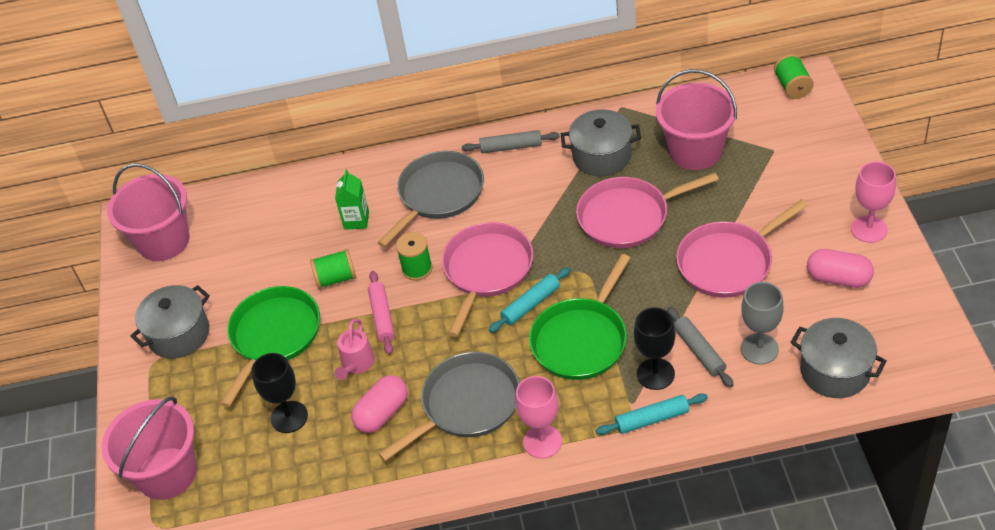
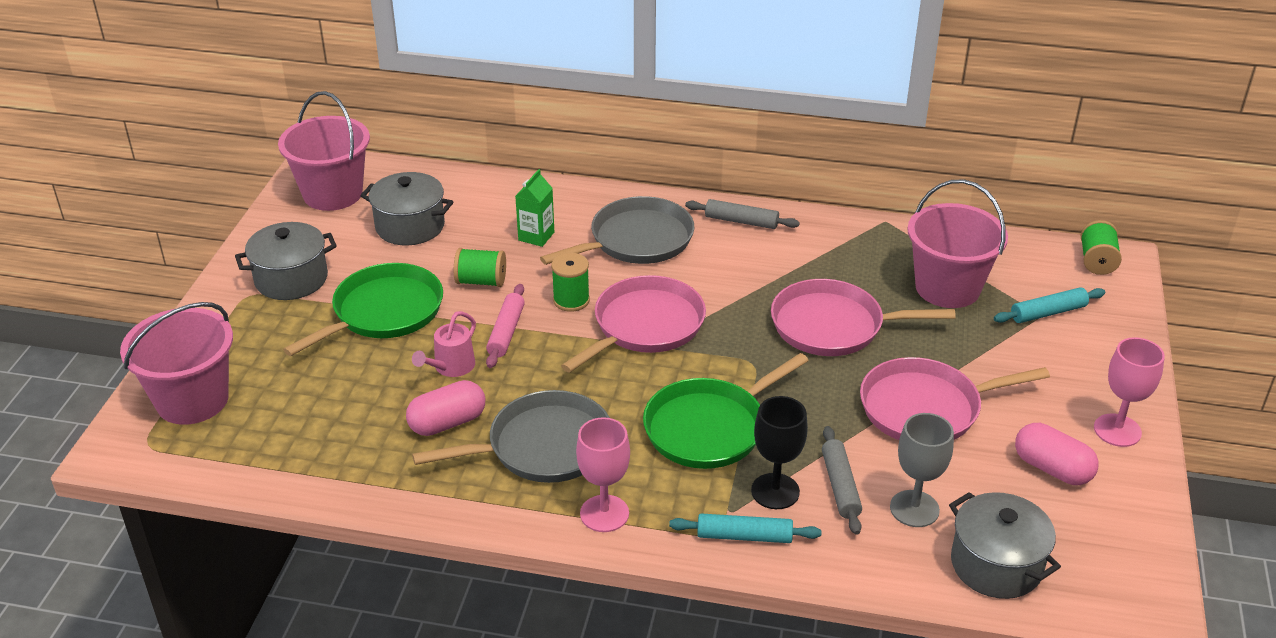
camera: 15 degrees right, 10 degrees down
(289, 417) = (349, 392): black goblet -> none
(531, 304) = (673, 374): turquoise rolling pin -> turquoise rolling pin (1048, 312)
(602, 156) = (836, 260): grey pot -> grey pot (410, 226)

